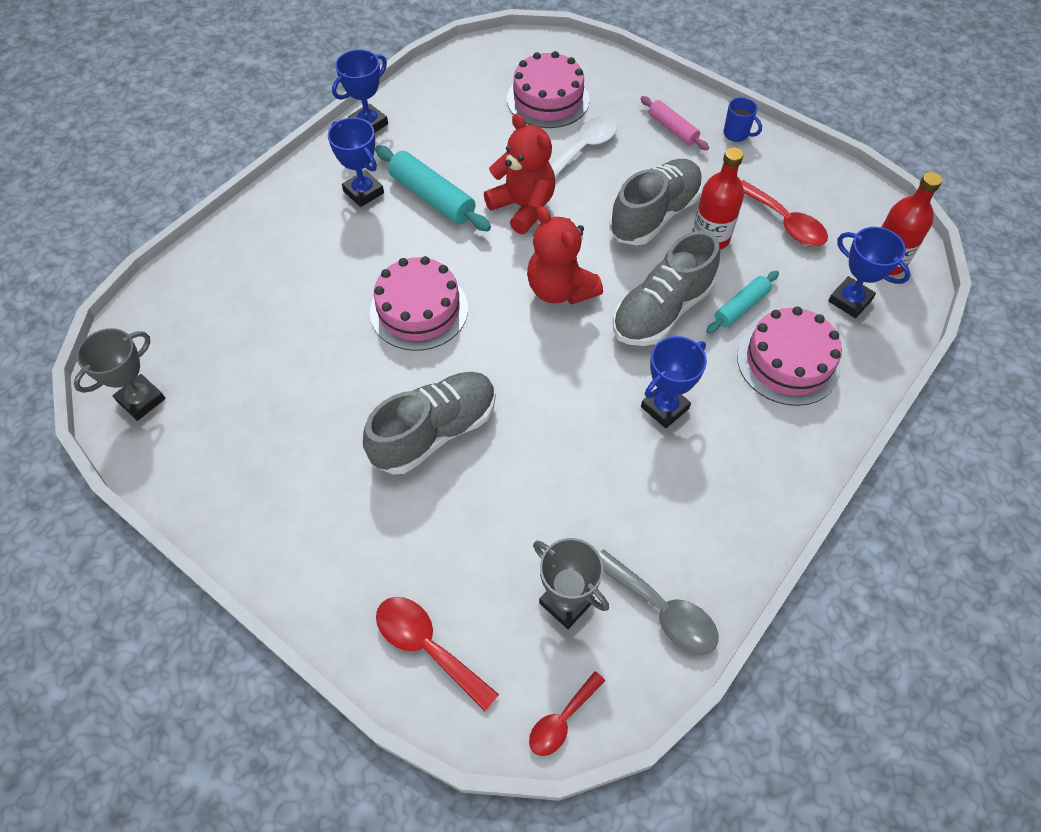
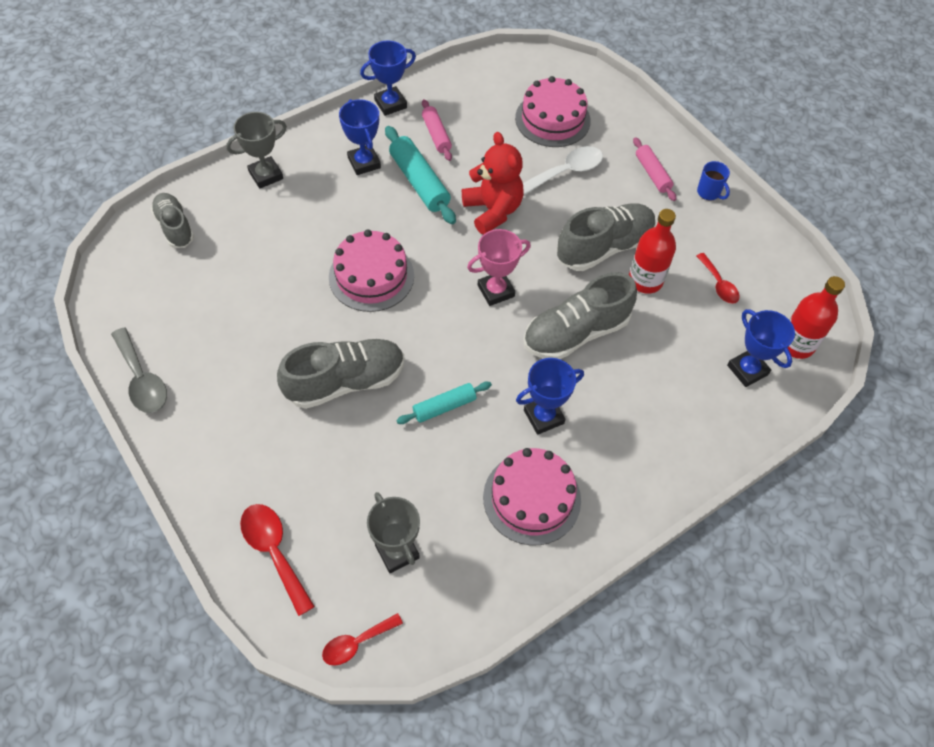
camera: 15 degrees right, 0 degrees up
(141, 400) = (127, 290): grey trophy -> grey trophy (266, 175)
(172, 315) = (175, 227): none -> grey shoe
(431, 144) = (436, 135): none -> pink rolling pin
(560, 289) = (496, 291): red teddy bear -> pink trophy
(662, 610) = (472, 583): grey spoon -> grey spoon (142, 379)
(741, 307) = (646, 349): turquoise rolling pin -> turquoise rolling pin (444, 407)
(785, 222) = (718, 284): red spoon -> red spoon, size x0.66
(788, 362) = (668, 408): pink cake -> pink cake (532, 498)

